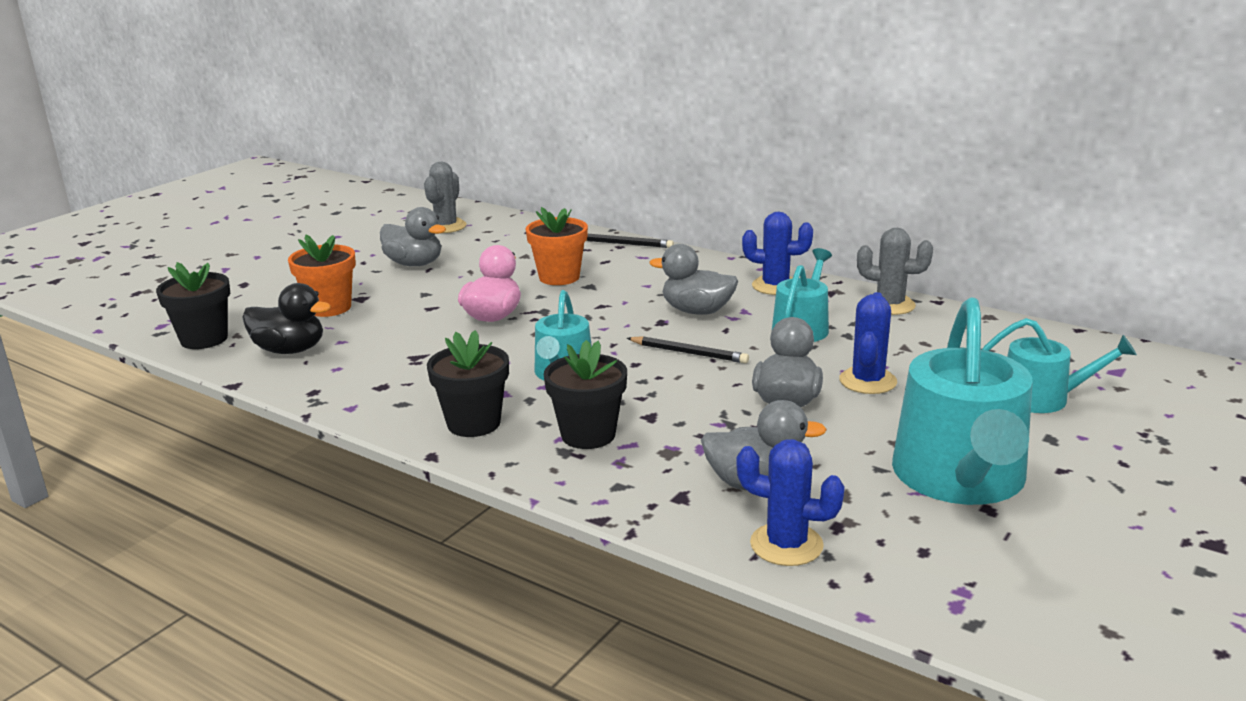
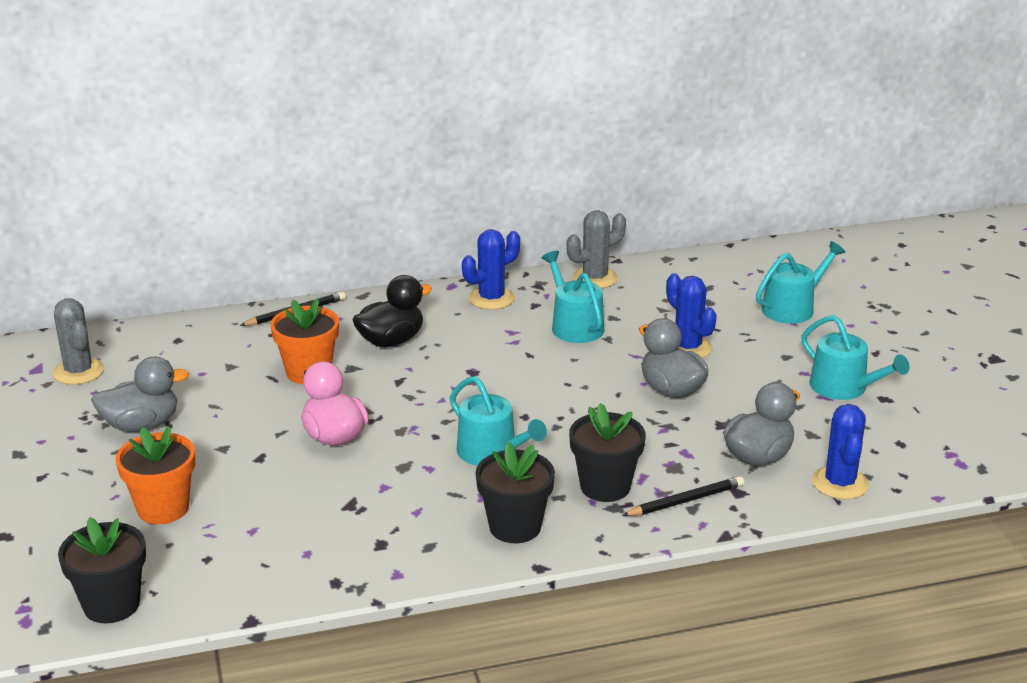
camera: 50 degrees left, 5 degrees up
(290, 350) = (225, 564): black duck -> black duck (391, 341)
(689, 353) = (543, 387): black pencil -> black pencil (685, 500)
(697, 311) = (479, 349): grey duck -> none
(786, 545) = (840, 483): blue cactus -> blue cactus turned 60 degrees counterclockwise
(960, 479) = (844, 388): turquoise watering can -> turquoise watering can, size x0.56

